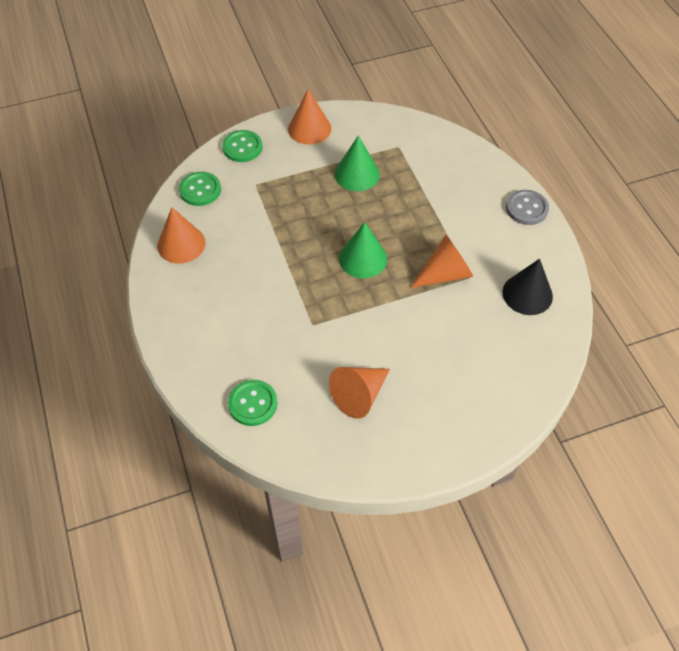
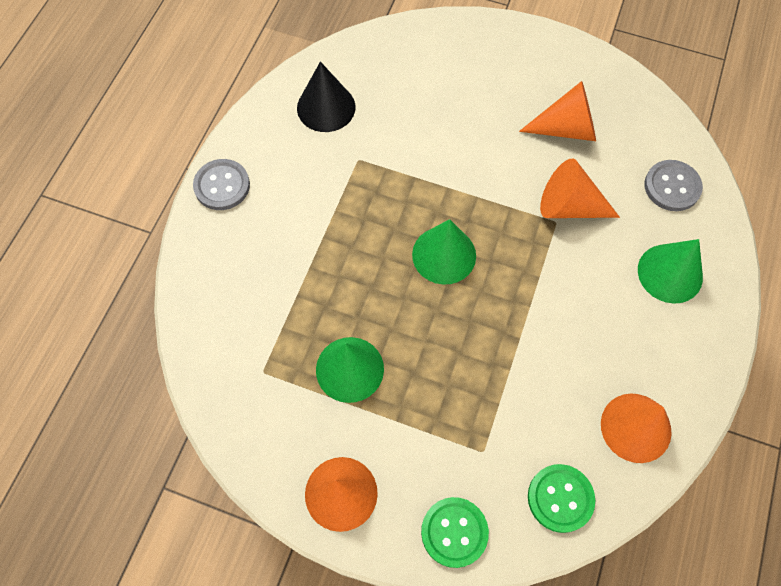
camera: 140 degrees left, 10 degrees up
(215, 341) = (670, 273): none -> green cone
(253, 403) = (672, 187): green button -> grey button
(445, 273) = (379, 179): orange cone -> orange cone (569, 206)

